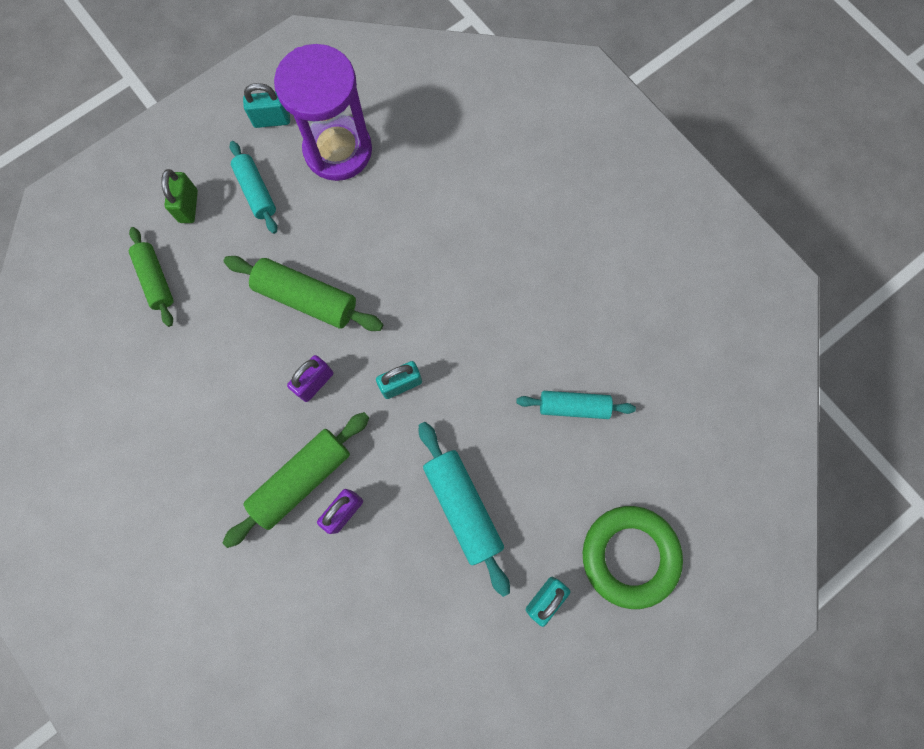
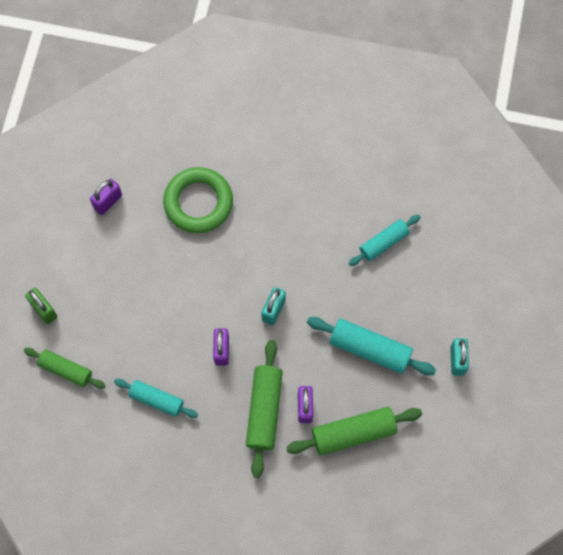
camera: 40 degrees left, 5 degrees down
(256, 192) = (79, 267): turquoise rolling pin -> turquoise rolling pin (156, 400)
(272, 120) = (47, 215): turquoise padlock -> none
(307, 298) = (171, 306): green rolling pin -> green rolling pin (353, 433)
(338, 150) = (108, 202): purple hourglass -> purple padlock
(629, 556) = (483, 300): green ring -> green ring (198, 202)

